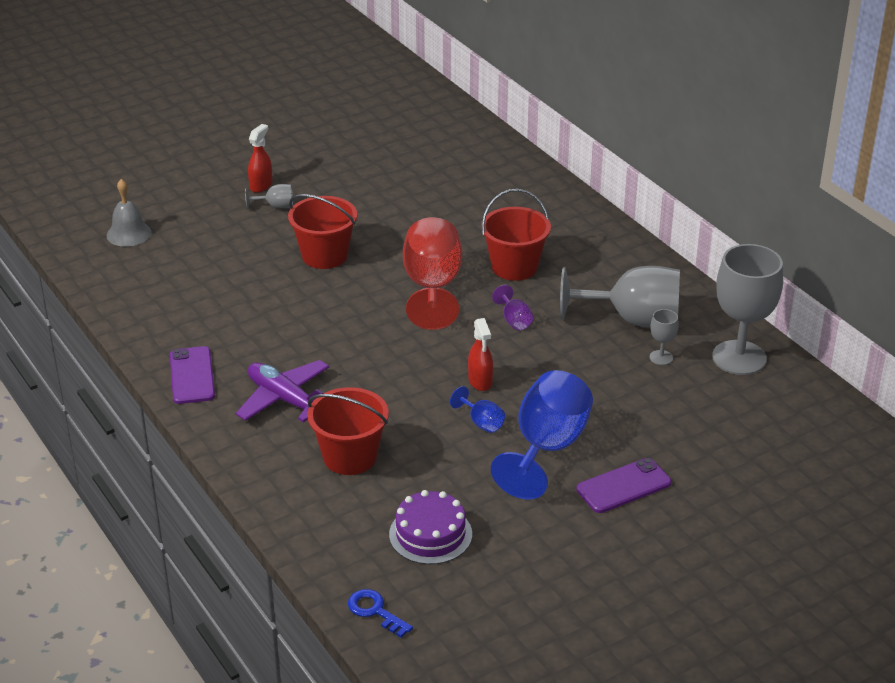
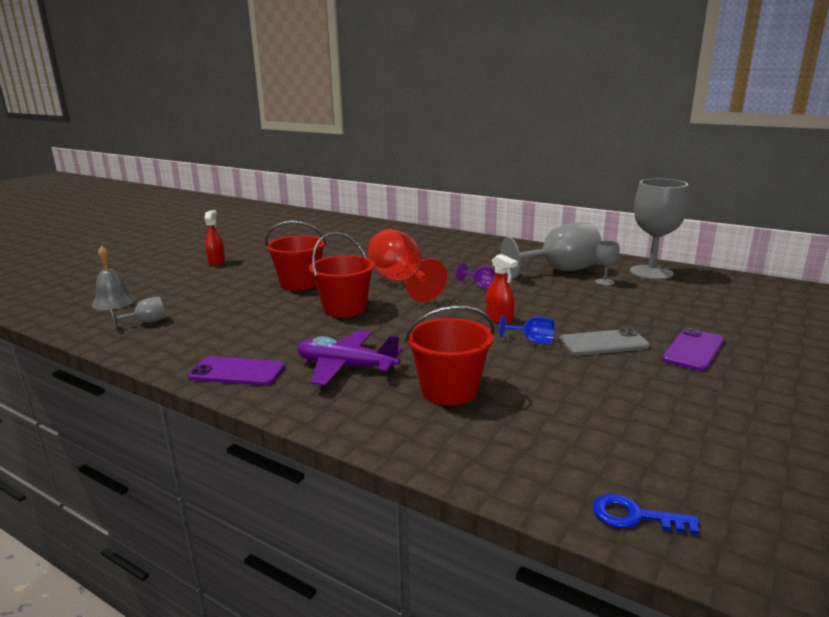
camera: 25 degrees left, 15 degrees down
(192, 376) = (237, 372): purple phone -> purple phone turned 45 degrees counterclockwise
(275, 206) = (237, 269): grey goblet -> grey goblet (146, 322)
(430, 534) = (595, 427): purple cake -> none
(514, 267) = (447, 264): red bucket -> red bucket (344, 309)
(546, 448) = (603, 343): blue goblet -> grey phone

